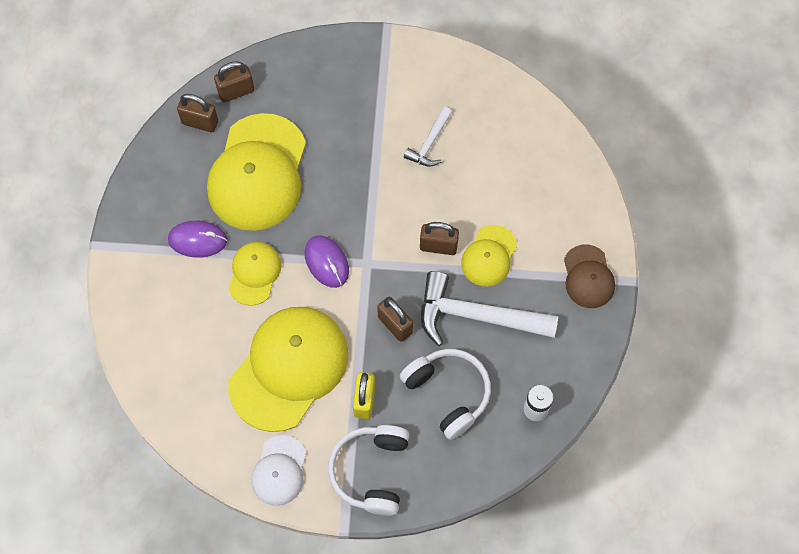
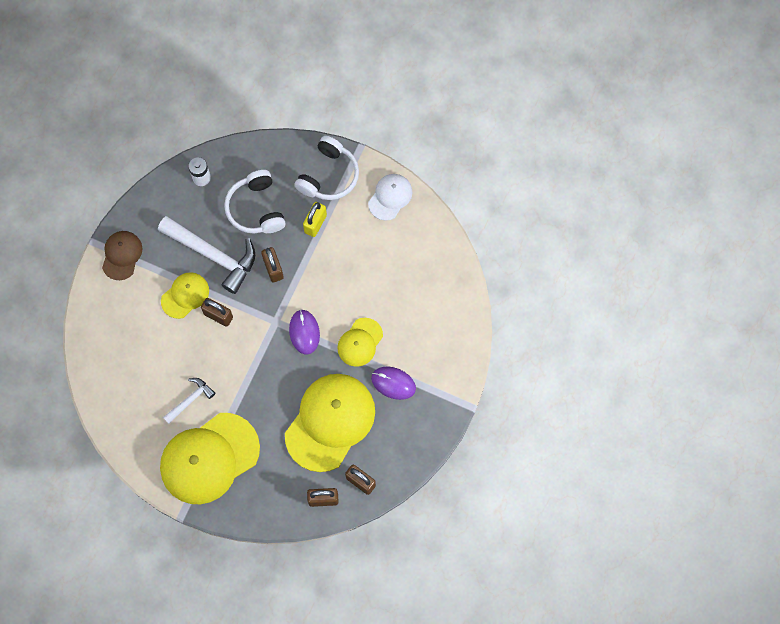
camera: 160 degrees left, 5 degrees up
(289, 368) = (359, 263): yellow cap -> yellow cap (209, 458)

